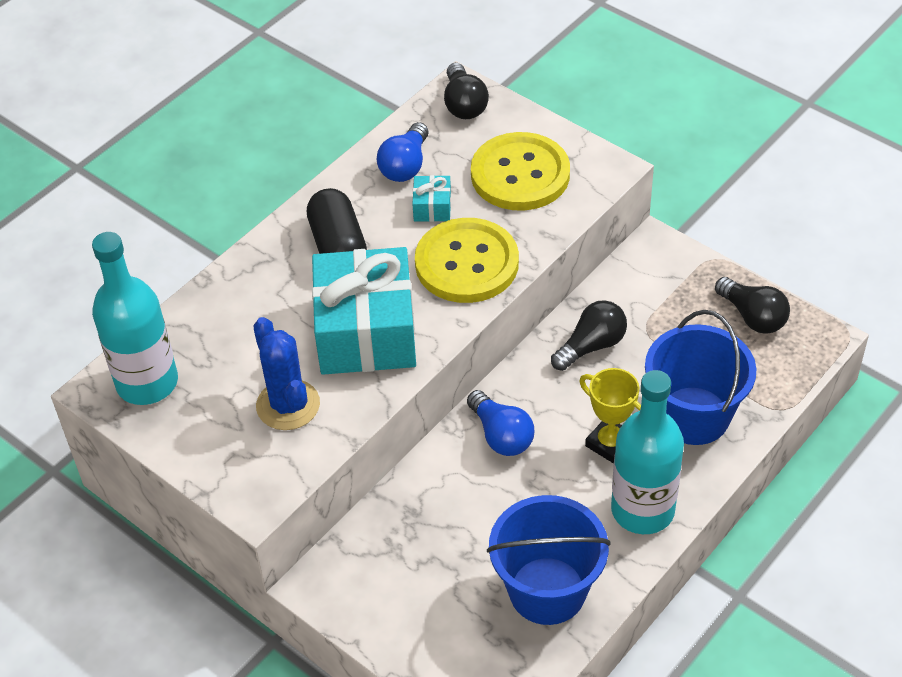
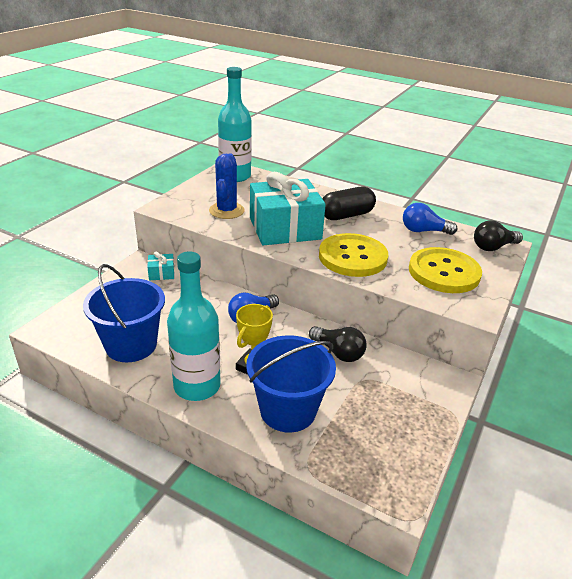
camera: 75 degrees right, 15 degrees down
(288, 405) = (226, 211): blue cactus -> blue cactus turned 45 degrees counterclockwise
(432, 207) = (394, 242): turquoise gift -> turquoise gift (161, 273)
(752, 316) = (403, 444): black light bulb -> none

